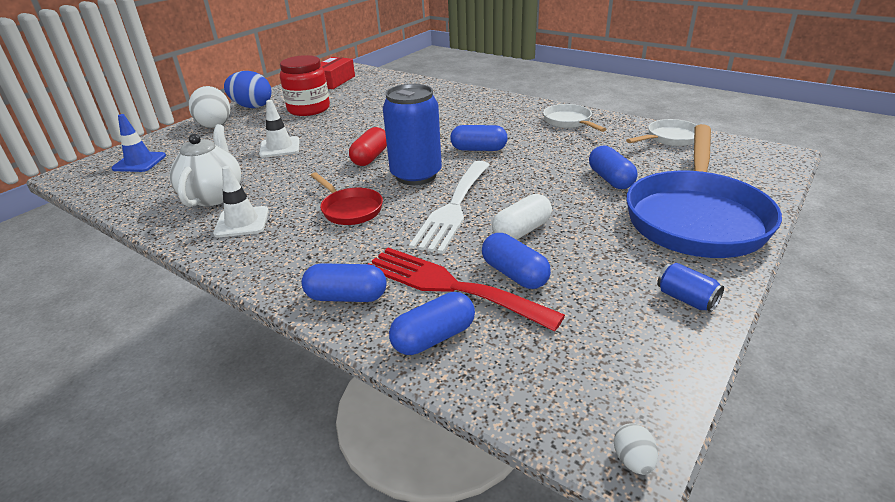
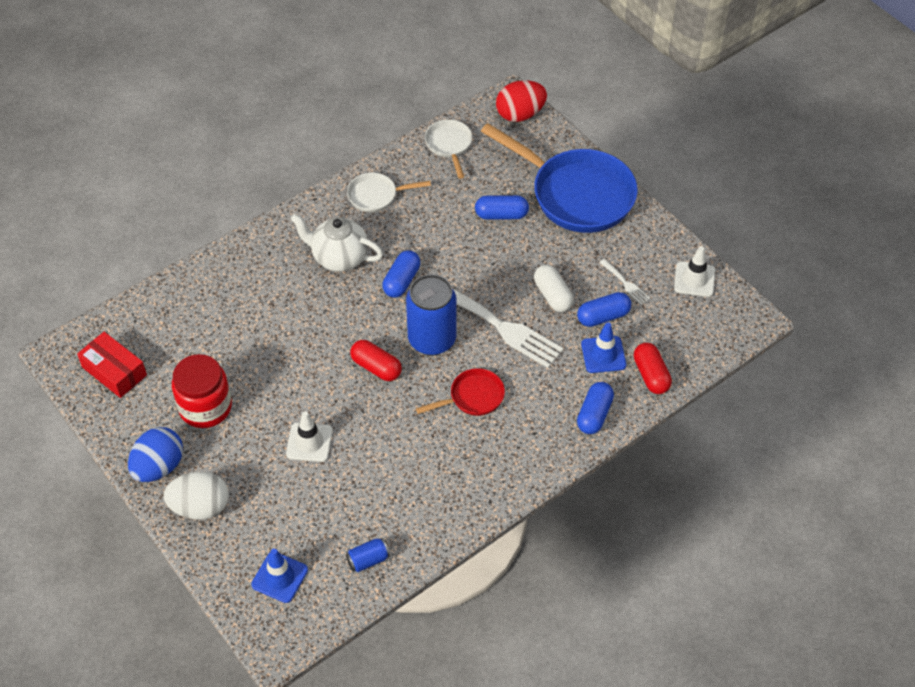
camera: 75 degrees left, 20 degrees up
(214, 196) = (399, 501): white teapot -> white teapot (339, 257)
(242, 222) = (461, 477): white traffic cone -> white traffic cone (694, 279)
(434, 337) = (651, 375): blue capsule -> red capsule
(450, 286) = (603, 355): red fork -> blue traffic cone
(586, 283) = (626, 283): none -> white fork
(633, 460) = (758, 319): white egg -> none
(686, 299) = (658, 243): blue can -> blue can (368, 560)
(766, 163) = (520, 114): none -> red egg

